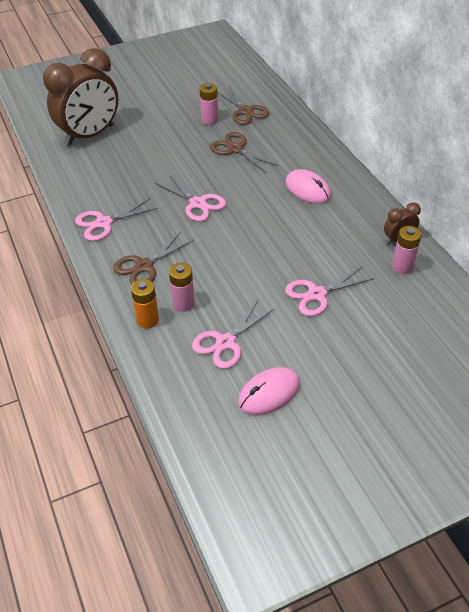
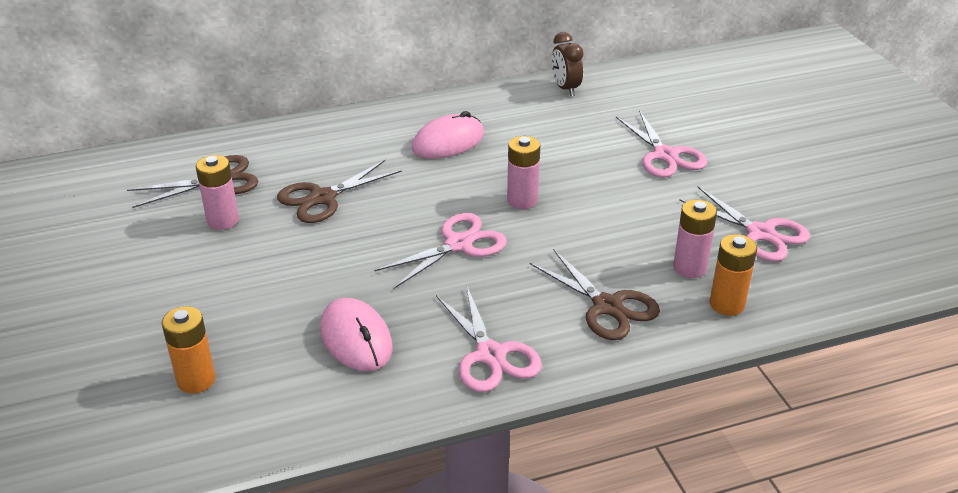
camera: 85 degrees left, 10 degrees down
(90, 135) = (196, 380): brown clock -> orange battery
(269, 393) = (838, 205): pink mouse -> pink mouse (356, 338)
(402, 266) = (615, 92): pink battery -> pink battery (522, 200)

